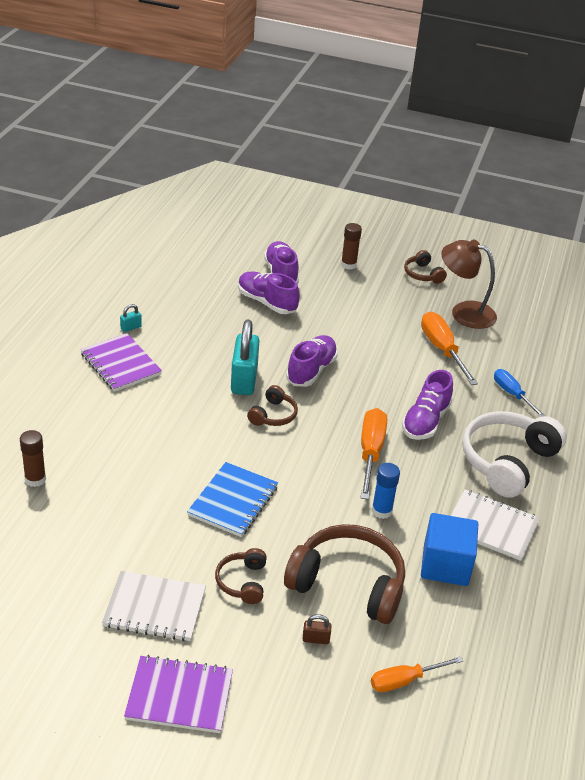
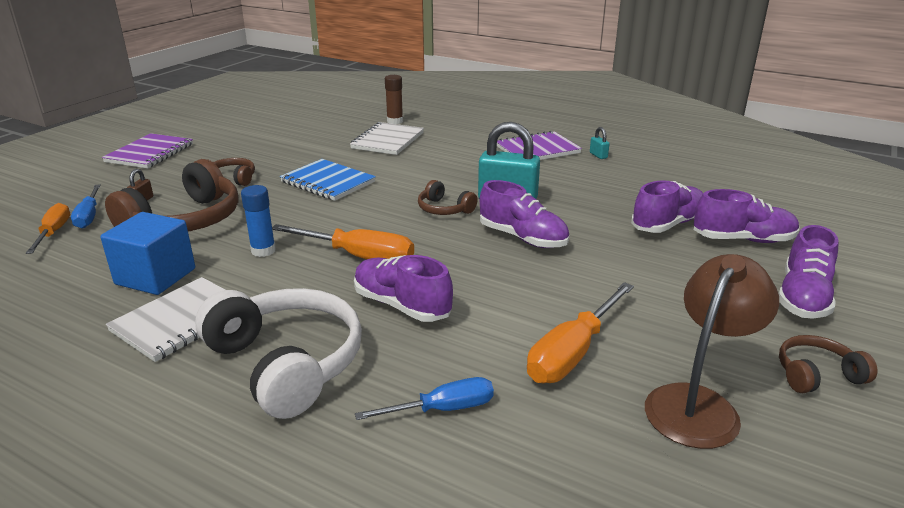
camera: 105 degrees right, 10 degrees down
(154, 608) = (235, 150): white notebook -> white notebook (387, 141)
(348, 265) = (803, 297): brown glue stick -> purple shoe
(363, 669) = (89, 216): none -> blue screwdriver
(442, 350) = (573, 353): orange screwdriver -> orange screwdriver turned 135 degrees clockwise

